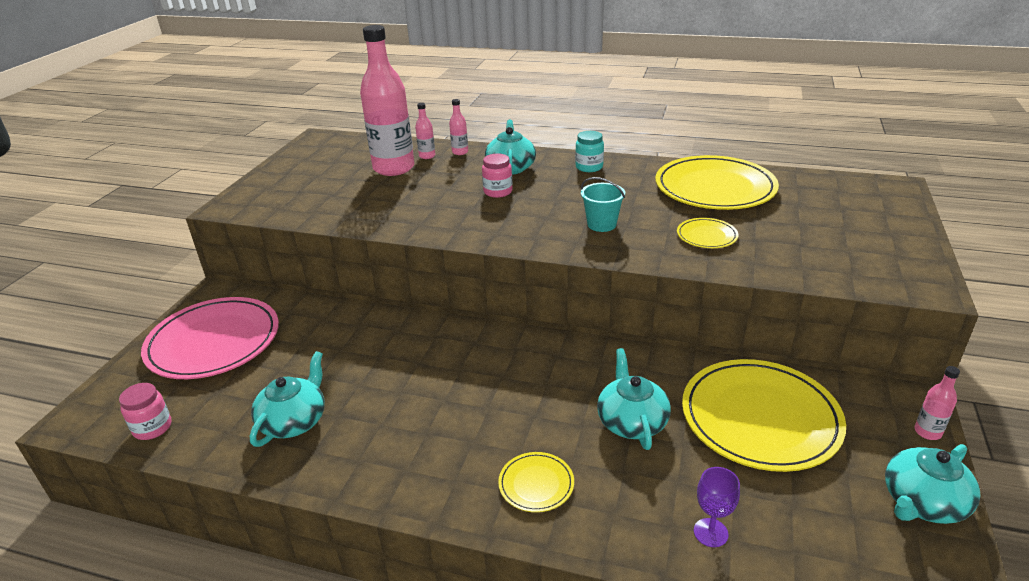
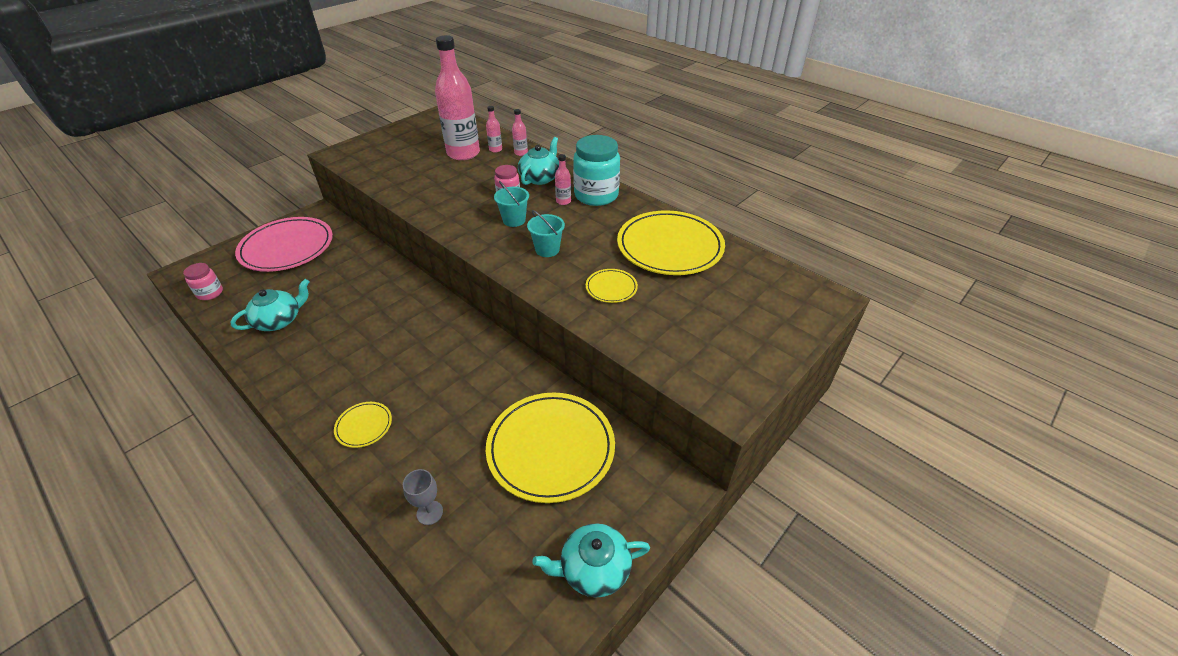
camera: 25 degrees right, 10 degrees up
(532, 210) = (514, 220): none -> turquoise bucket
(589, 167) = (596, 195): turquoise jar -> turquoise jar, size x1.88
(631, 421) = (464, 410): turquoise teapot -> none
(710, 532) = (429, 512): purple goblet -> grey goblet
(927, 432) = (662, 519): pink bottle -> pink bottle (563, 201)

